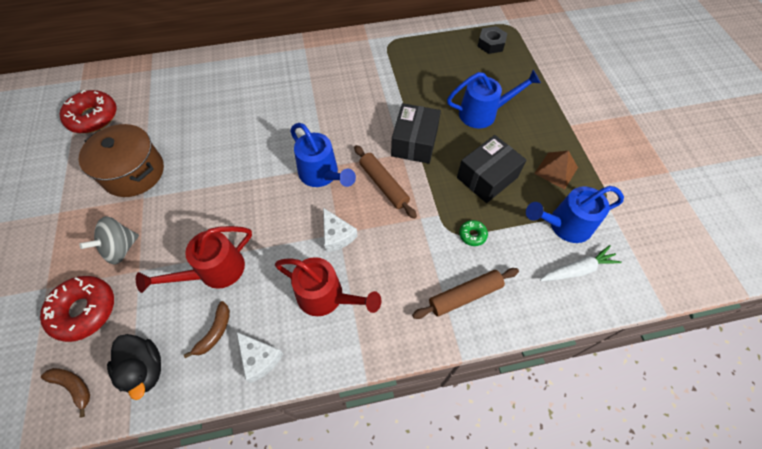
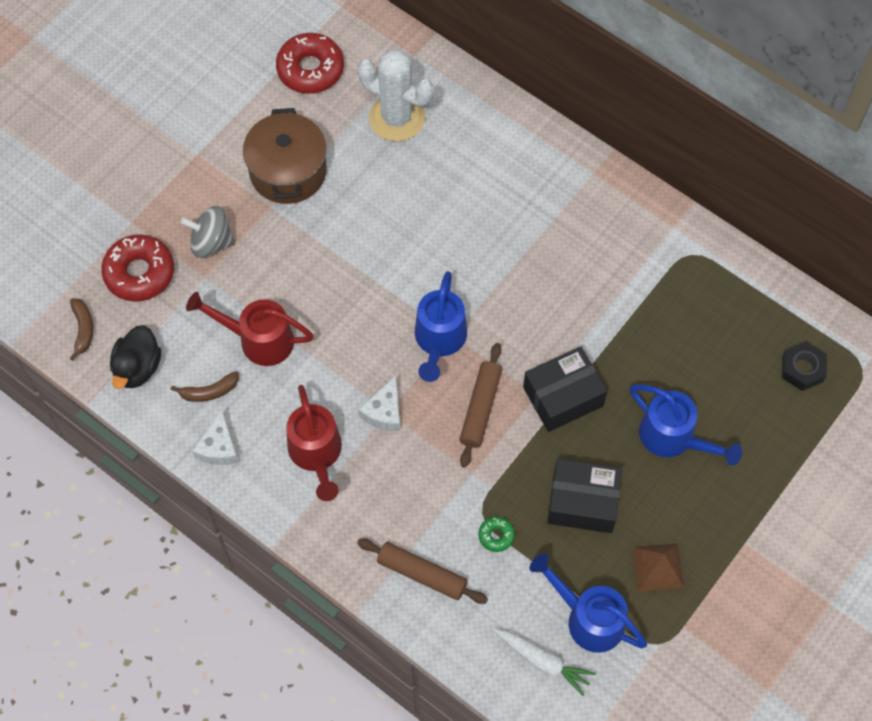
camera: 50 degrees right, 5 degrees up
(173, 100) = (397, 118): none -> white cactus

